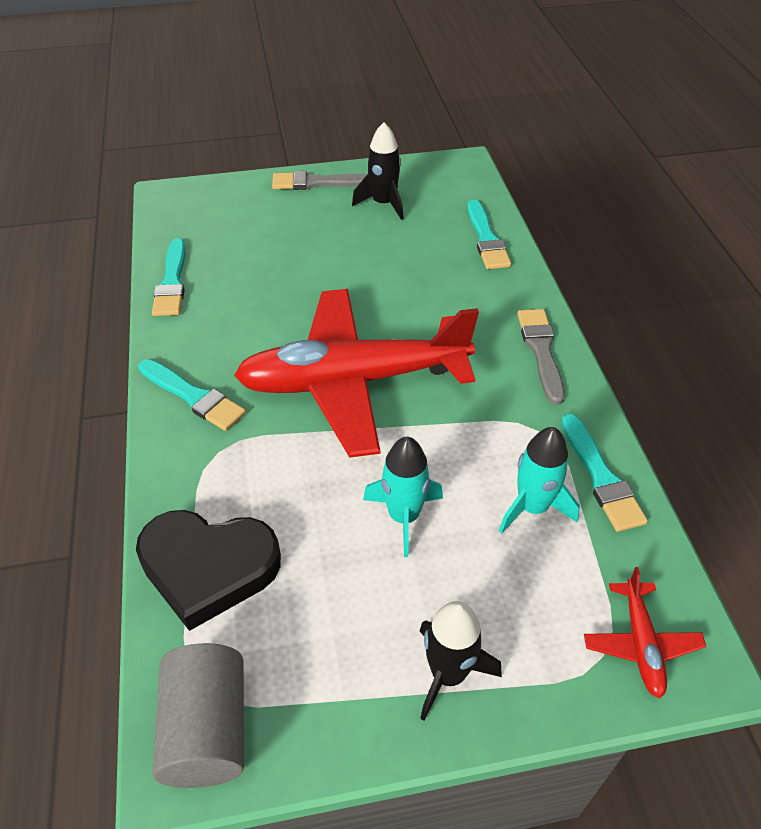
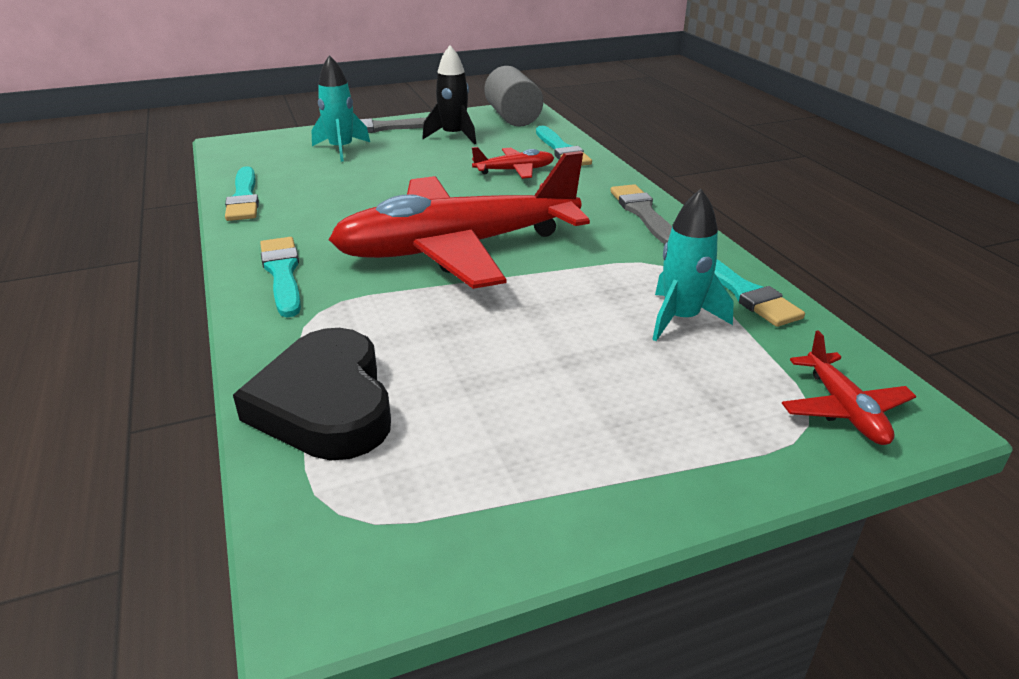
camera: 10 degrees left, 15 degrees down
(194, 397) = (282, 273): turquoise brush -> turquoise brush turned 135 degrees counterclockwise
(207, 729) = (353, 552): grey cylinder -> grey cylinder (513, 117)
(208, 568) = (325, 404): black heart -> black heart turned 75 degrees clockwise
(404, 516) = (544, 339): turquoise rocket -> turquoise rocket (341, 149)
(432, 268) = (514, 170): none -> red plane
(448, 673) = (641, 460): black rocket -> none

